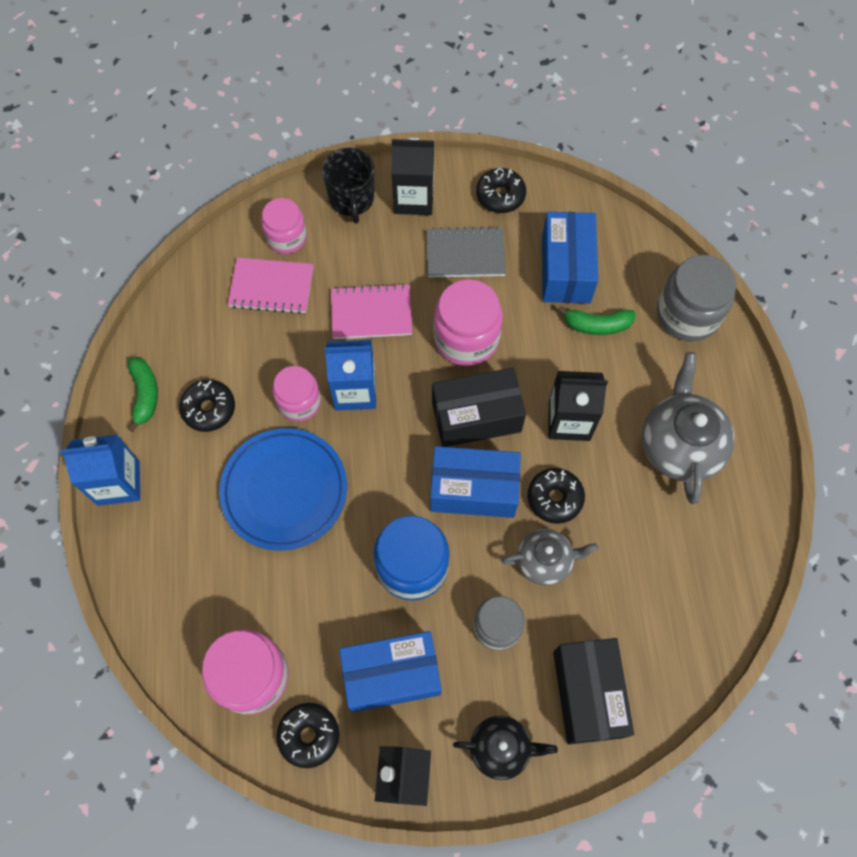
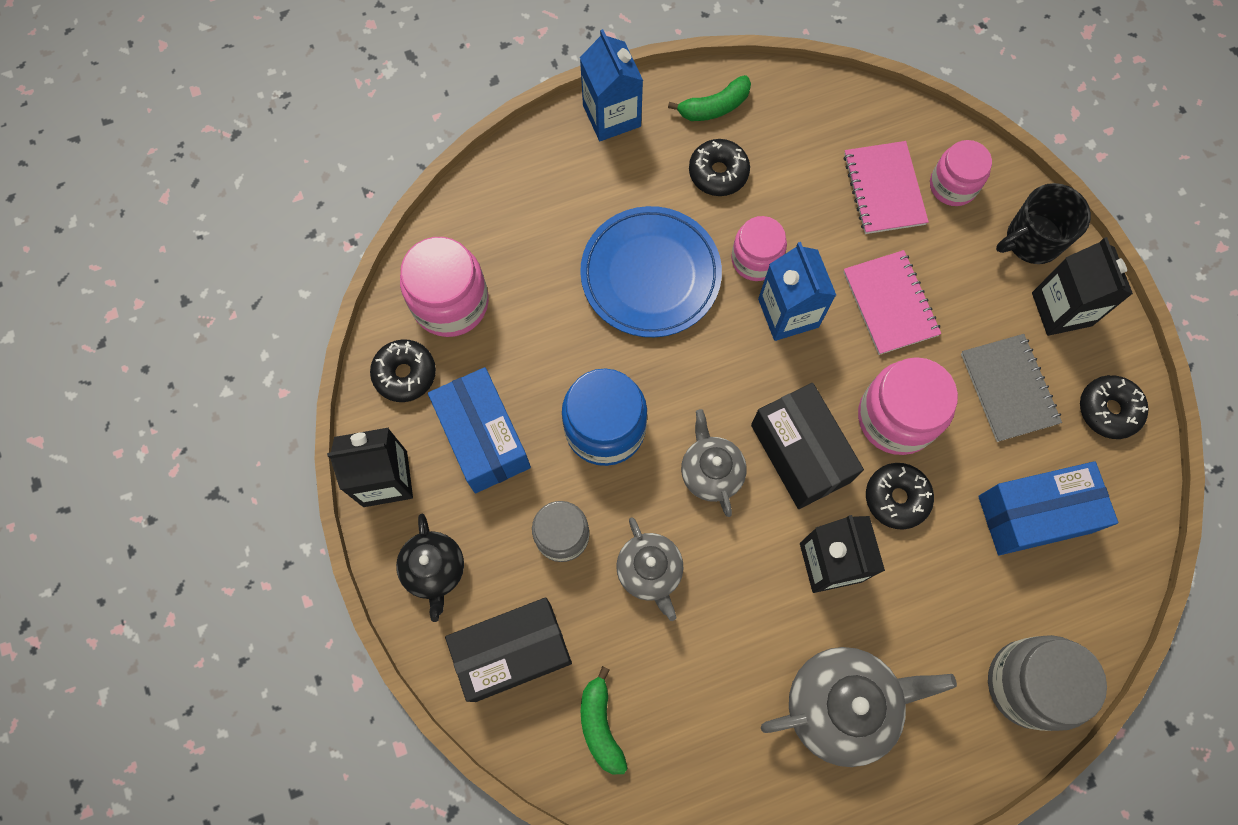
camera: 75 degrees right, 5 degrees up
(473, 489) = (711, 472): blue box -> grey teapot
(554, 498) = (728, 566): black donut -> black donut (896, 498)
(597, 325) = (970, 569): green banana -> green banana (600, 725)

